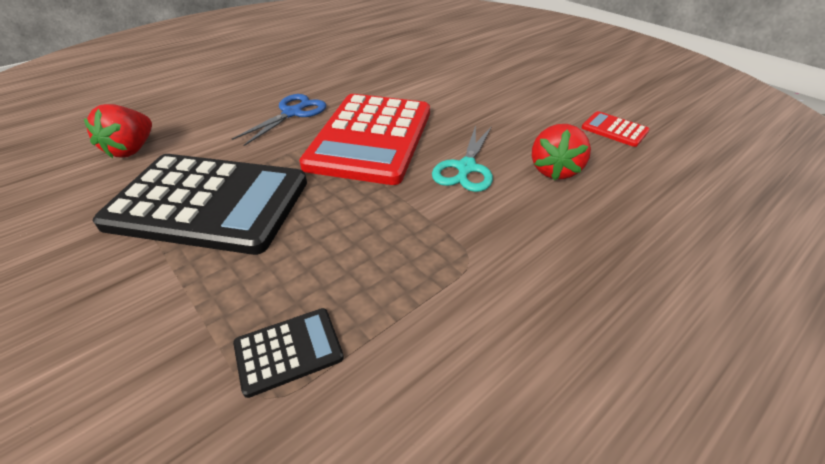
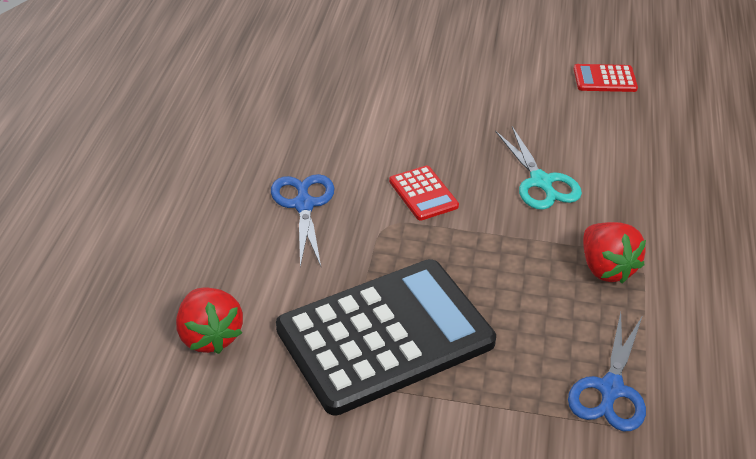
camera: 40 degrees left, 0 degrees up
(288, 351) = (610, 389): black calculator -> blue scissors
(371, 138) = (423, 194): red calculator -> red calculator, size x0.41
(554, 170) = (606, 148): red strawberry -> red strawberry (606, 268)

